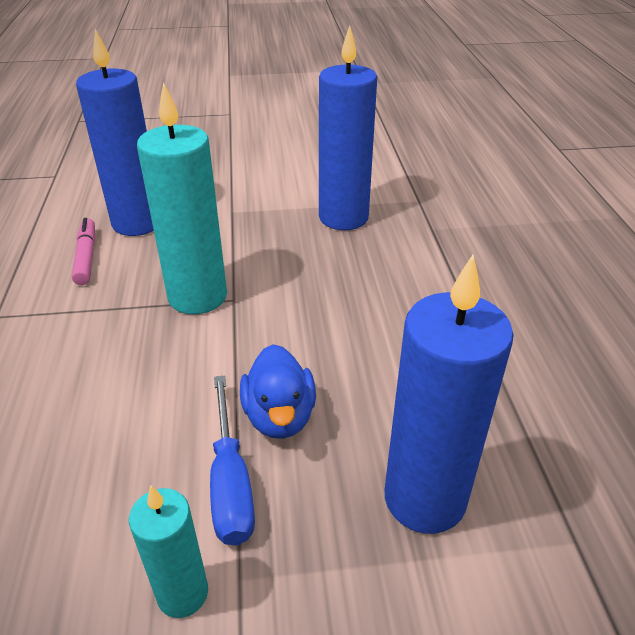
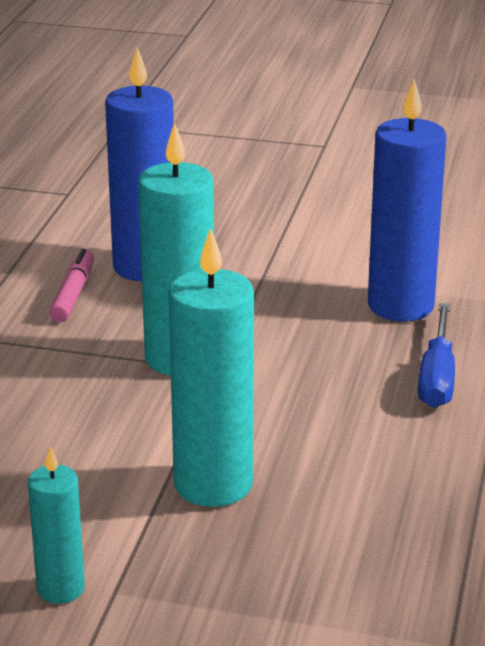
camera: 20 degrees right, 10 degrees down
(230, 482) = (139, 524): blue screwdriver -> blue screwdriver (437, 377)
(279, 416) = (213, 484): blue duck -> turquoise candle
(424, 498) = (321, 580): blue candle -> none

